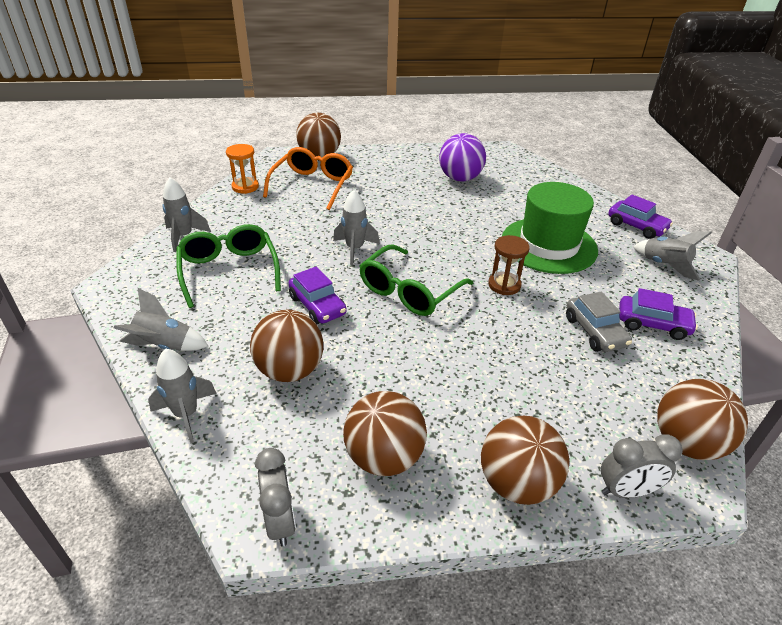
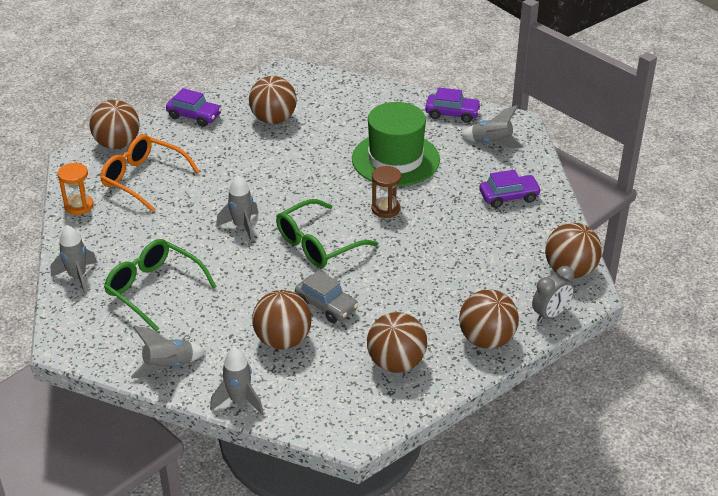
camera: 30 degrees left, 0 degrees up
(280, 521) = (364, 425): grey clock -> none
(312, 185) = (143, 179): orange glasses -> orange glasses turned 45 degrees counterclockwise
(317, 306) = (257, 286): purple car -> purple car (194, 116)
(409, 291) = (318, 244): green glasses -> green glasses turned 45 degrees clockwise
(460, 178) = (273, 119): purple ball -> brown ball
(595, 331) = (473, 219): grey car -> grey car (326, 305)

